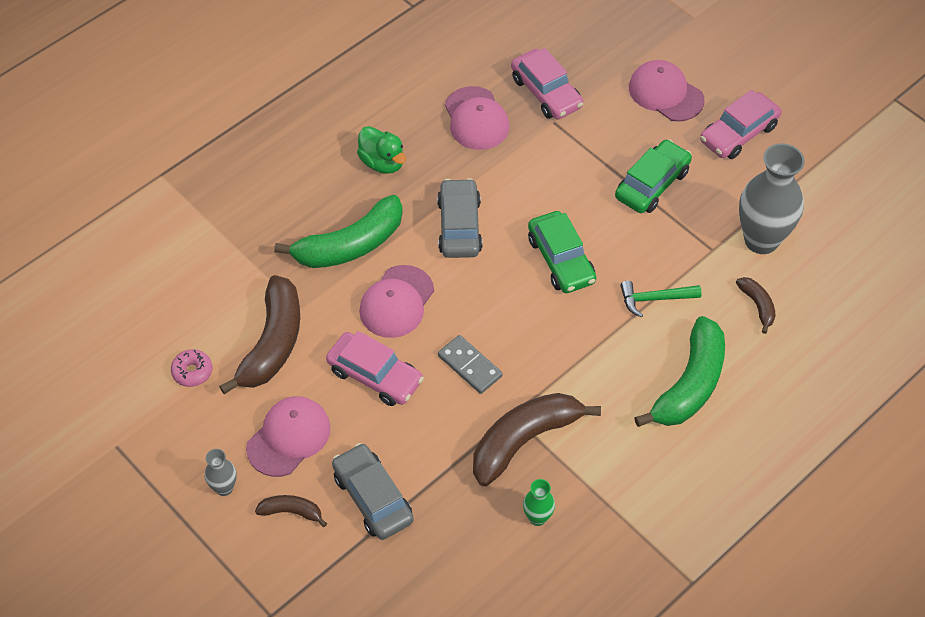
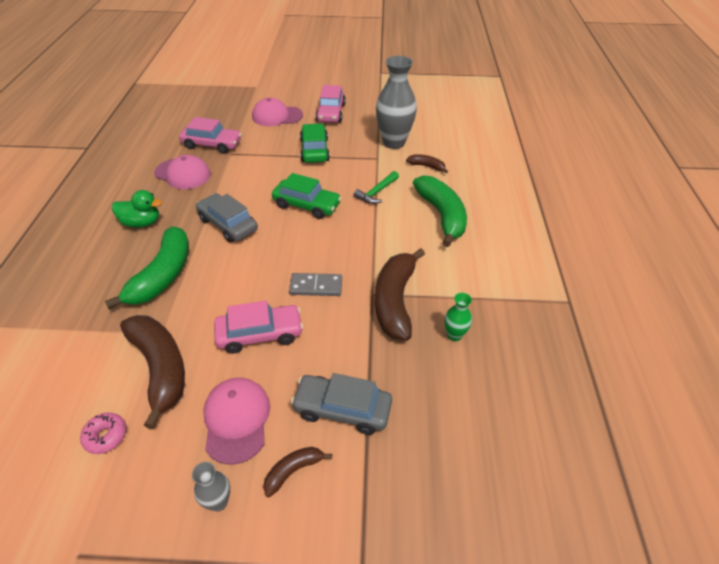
camera: 45 degrees left, 10 degrees down
(396, 302) = (229, 285): pink cap -> none

